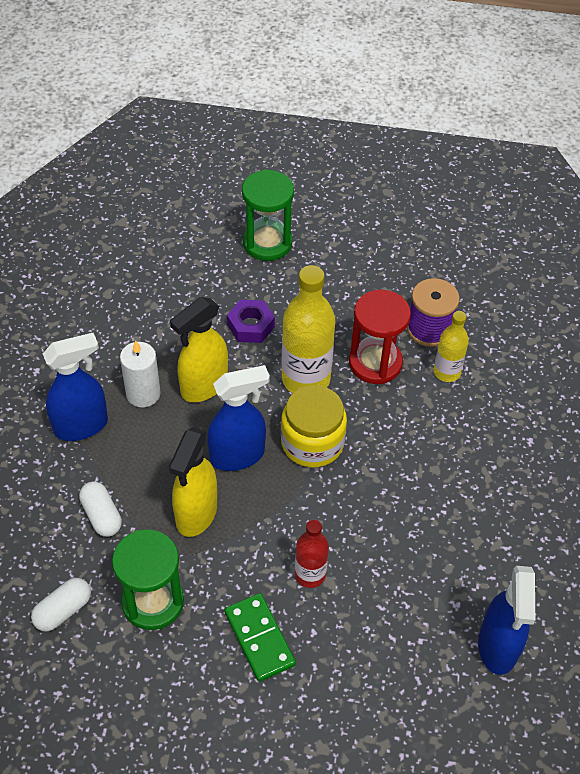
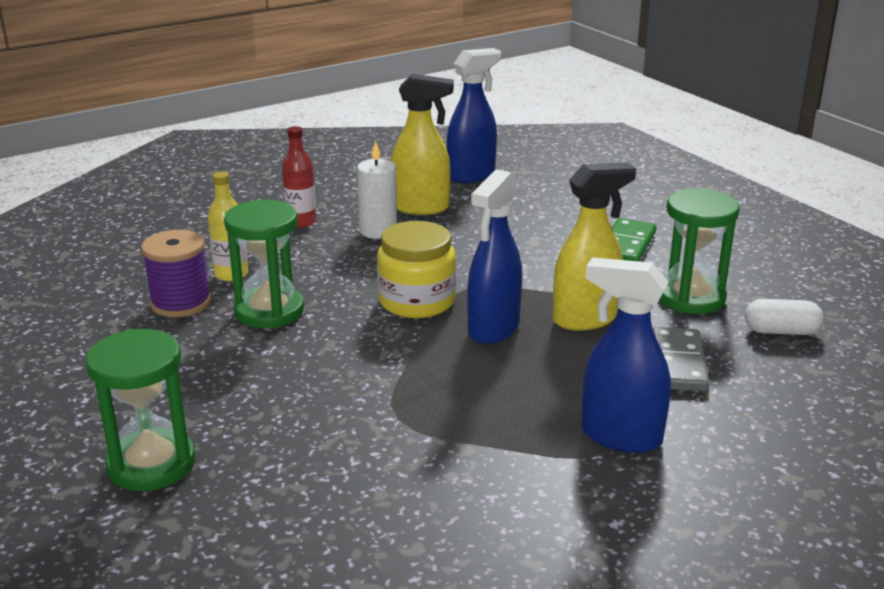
camera: 130 degrees left, 25 degrees down
(101, 516) = (678, 363): white capsule -> grey domino
(143, 394) = (516, 421): white candle -> white candle (378, 231)
(203, 386) = (446, 389): yellow spray bottle -> yellow spray bottle (421, 207)
(238, 455) = (493, 329): blue spray bottle -> blue spray bottle turned 90 degrees counterclockwise
(251, 326) = (317, 404): purple nut -> none
(305, 379) = (345, 337): yellow bottle -> none
(310, 574) = (542, 250): red bottle -> red bottle (301, 222)
(375, 363) = (269, 311): red hourglass -> green hourglass

